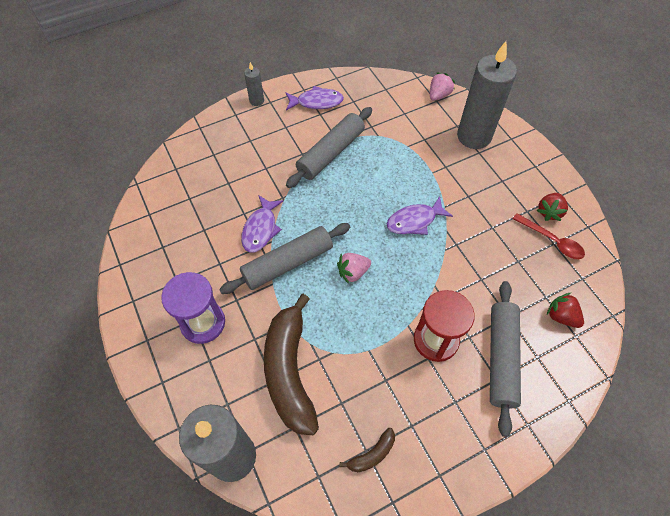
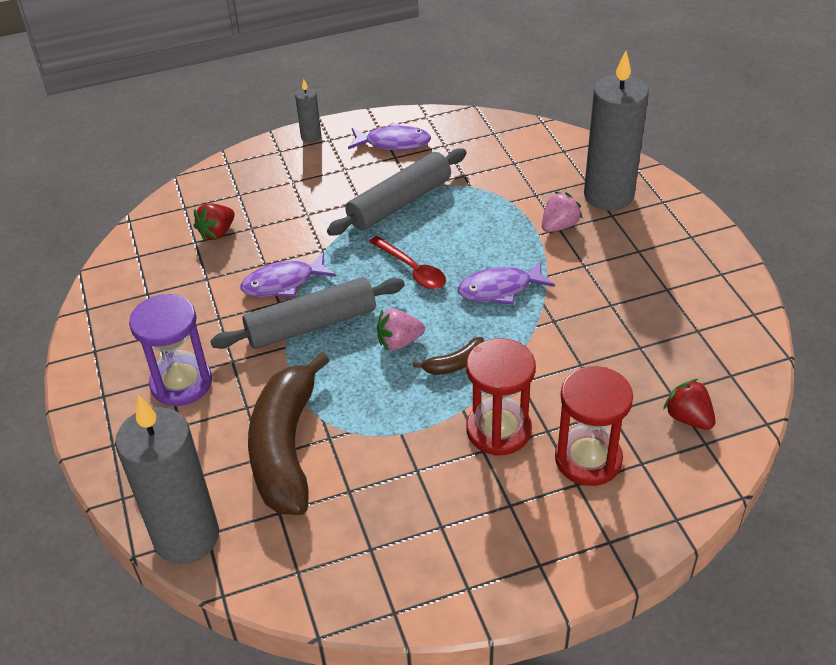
camera: 10 degrees right, 15 degrees down
(261, 229) = (283, 283): purple fish -> purple fish turned 45 degrees clockwise
(372, 454) = (378, 554): brown banana -> brown banana (455, 364)
(439, 95) = (568, 144): pink strawberry -> pink strawberry (559, 226)
(501, 358) = (588, 459): grey rolling pin -> red hourglass
(549, 212) = (699, 292): red strawberry -> red strawberry (217, 233)
(552, 241) = (695, 327): red spoon -> red spoon (412, 269)

